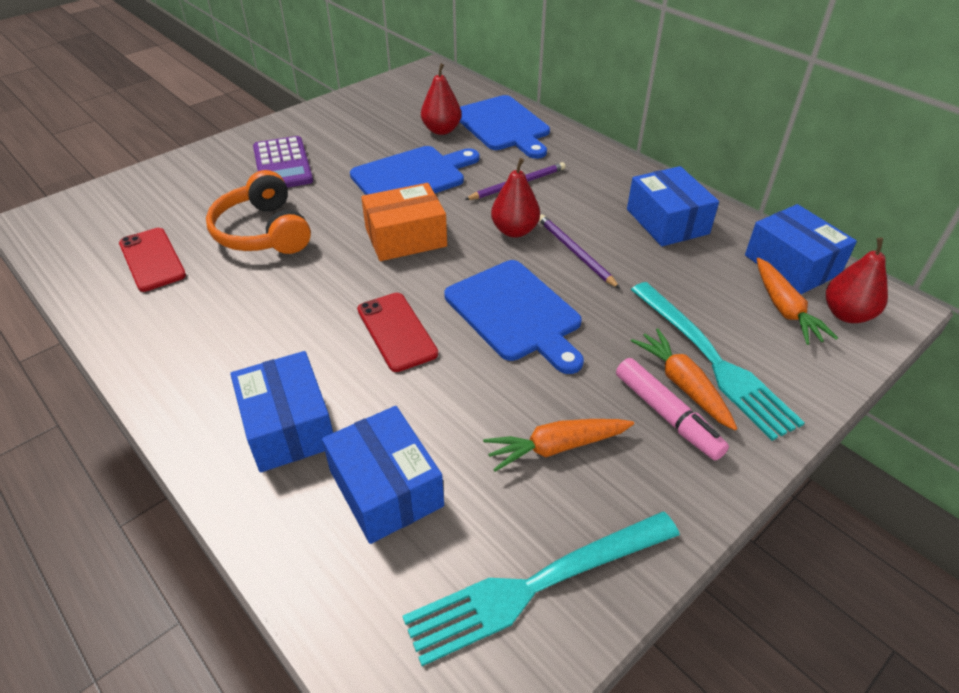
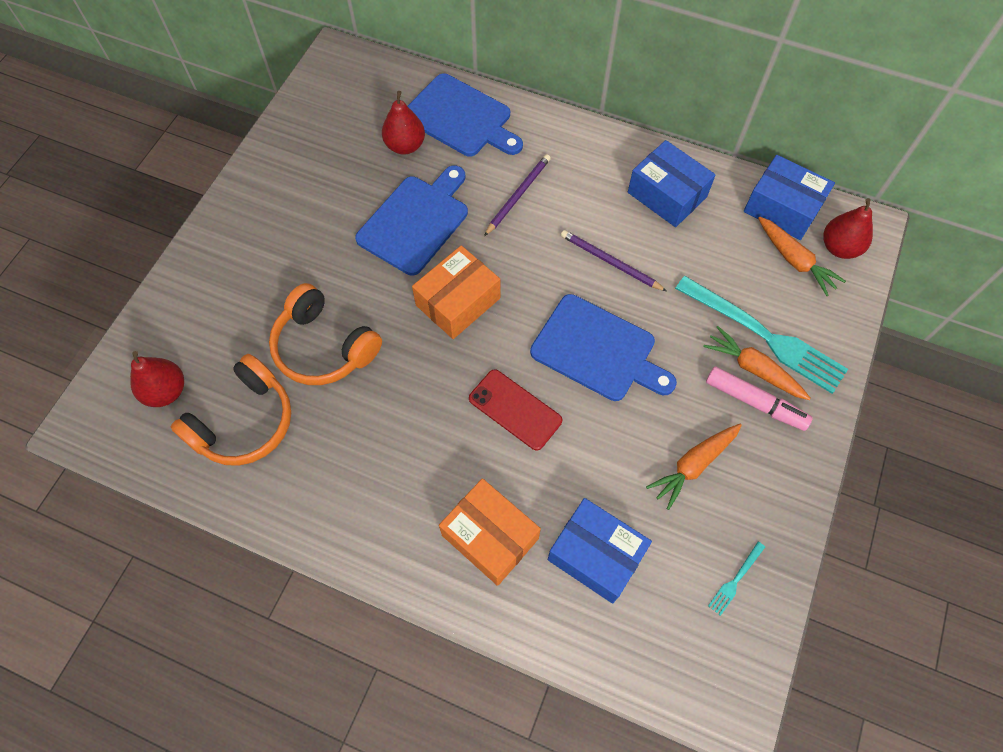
camera: 25 degrees left, 20 degrees up
(152, 259) = (244, 422): red phone -> orange headphones
(282, 164) = (279, 253): purple calculator -> none
(288, 426) = (490, 537): blue box -> orange box
(514, 231) = (547, 256): red pear -> red pear (166, 391)
(536, 585) = (735, 580): turquoise fork -> turquoise fork, size x0.41

